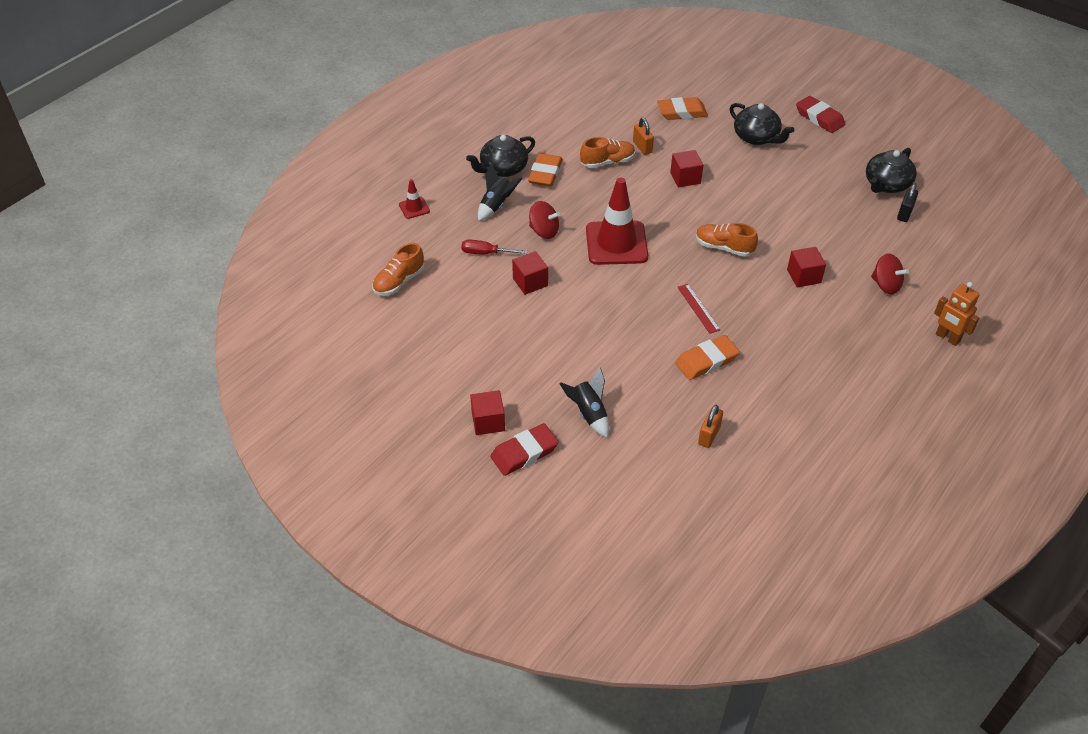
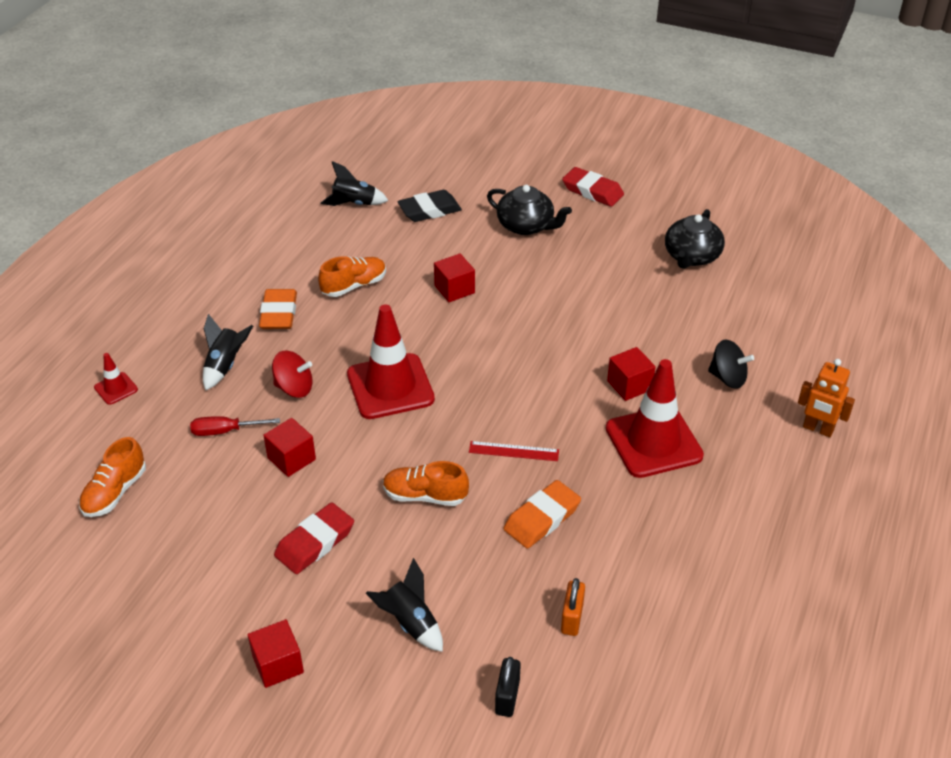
camera: 15 degrees left, 5 degrees down
(503, 169) = (223, 317): black teapot -> none
(524, 453) = (337, 698): red eraser -> red eraser (315, 542)
(623, 98) = (354, 204): none -> black rocket
(642, 147) = (392, 260): orange padlock -> none
(682, 112) = (429, 210): orange eraser -> black eraser
(698, 308) = (513, 451): red ruler -> red ruler turned 45 degrees counterclockwise
(724, 247) = (524, 367): orange shoe -> orange shoe (425, 496)
(810, 322) = (653, 442): none -> red traffic cone
(885, 285) = (727, 378): red spinning top -> black spinning top
(904, 213) = (722, 287): black padlock -> black padlock (507, 697)

